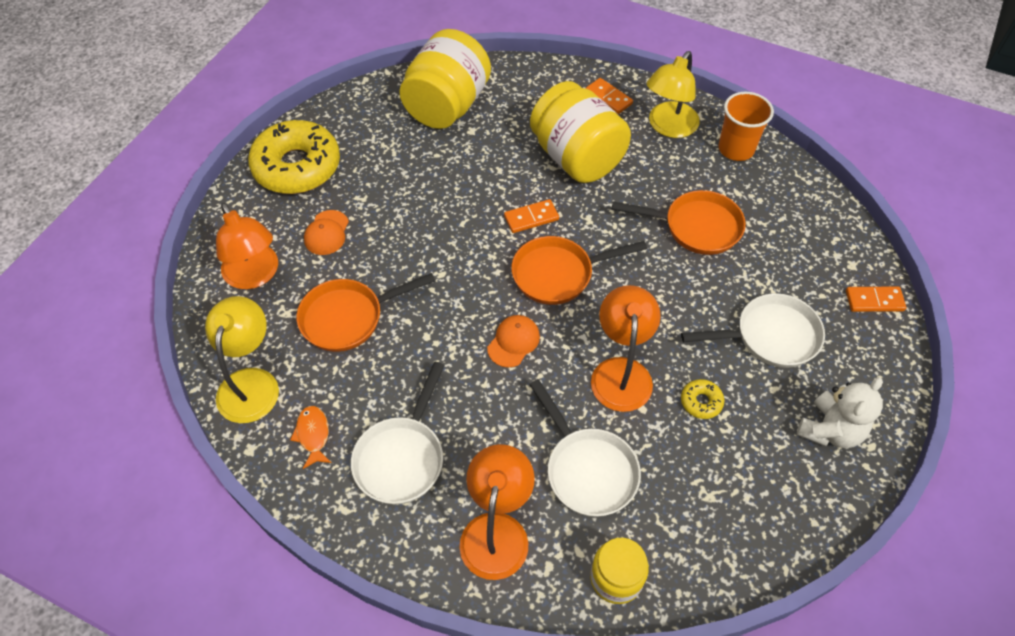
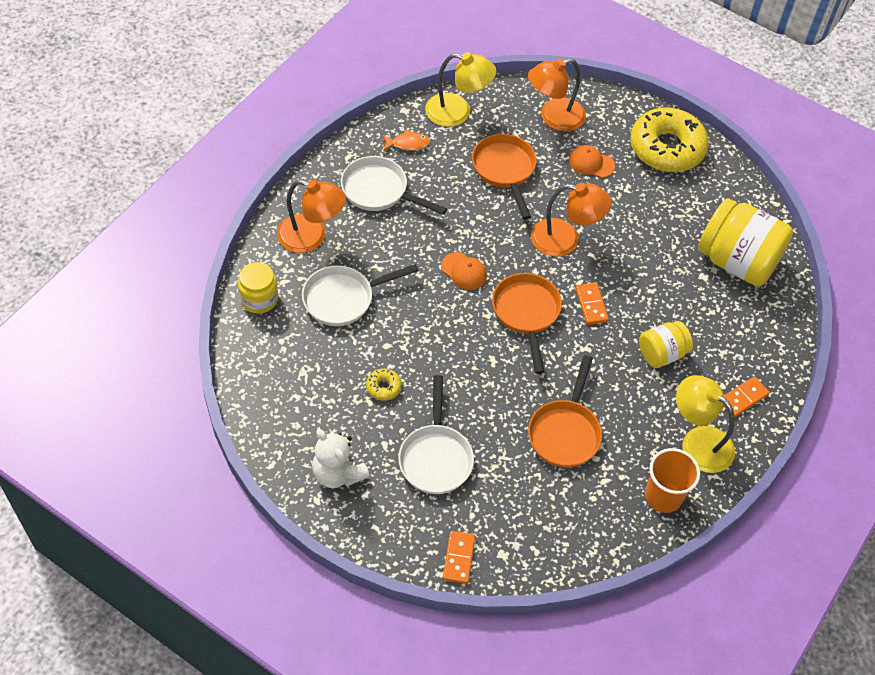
camera: 95 degrees right, 0 degrees up
(577, 158) = (661, 354): yellow jar -> yellow jar, size x0.55
(621, 372) = (422, 338): orange lamp -> orange lamp (565, 240)

